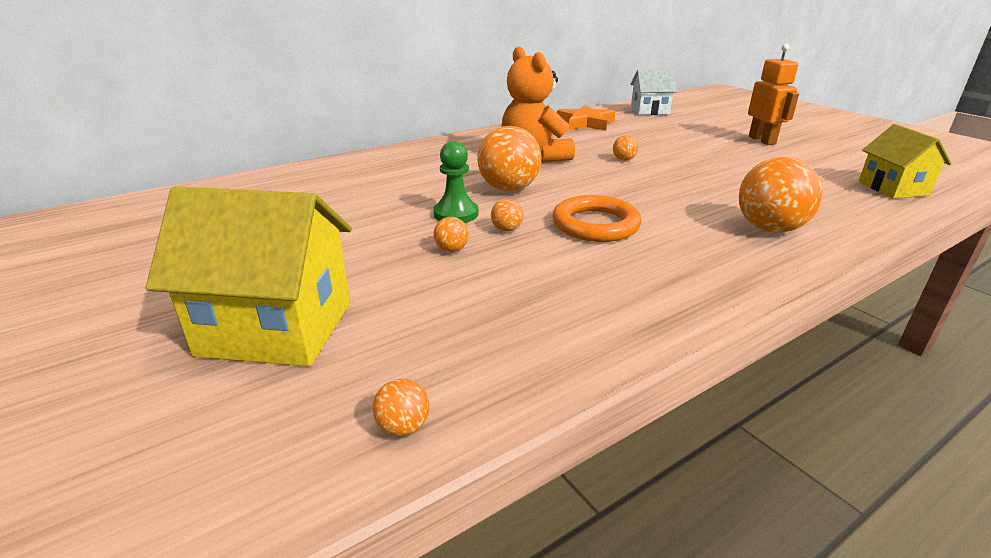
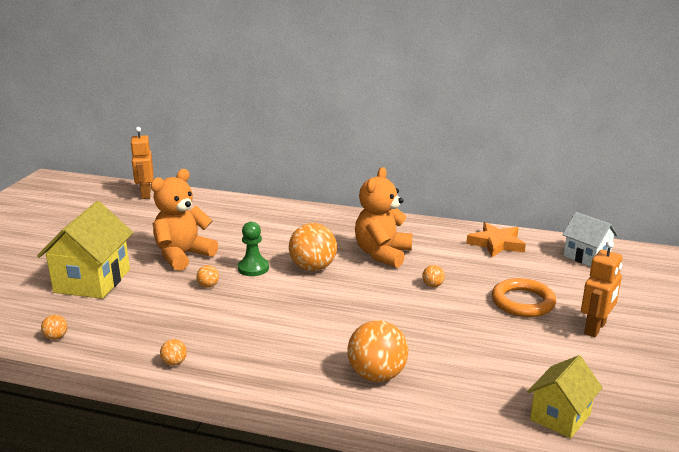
camera: 50 degrees right, 5 degrees down
(118, 212) = (145, 194): none -> orange robot
(276, 328) = (92, 281): yellow house -> yellow house turned 45 degrees clockwise
(343, 241) = (183, 255): none -> orange teddy bear
(506, 229) = (252, 290): orange ball -> orange ball (174, 363)
(595, 225) = (296, 313): orange ring -> orange ring (523, 302)

